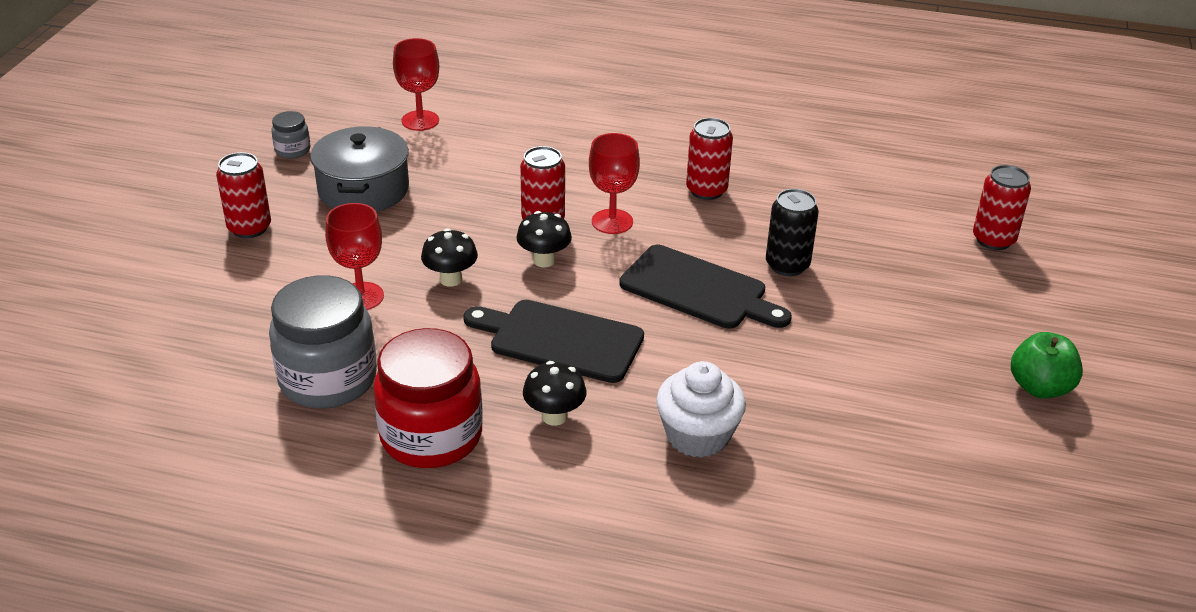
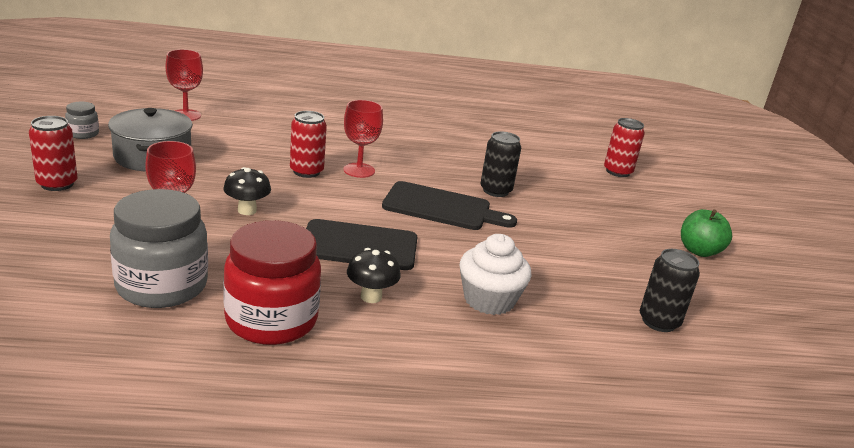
camera: 20 degrees left, 10 degrees down
(544, 260) = (317, 195): black mushroom -> none
(706, 190) = (418, 151): red can -> none
(910, 491) = (659, 321): none -> black can

